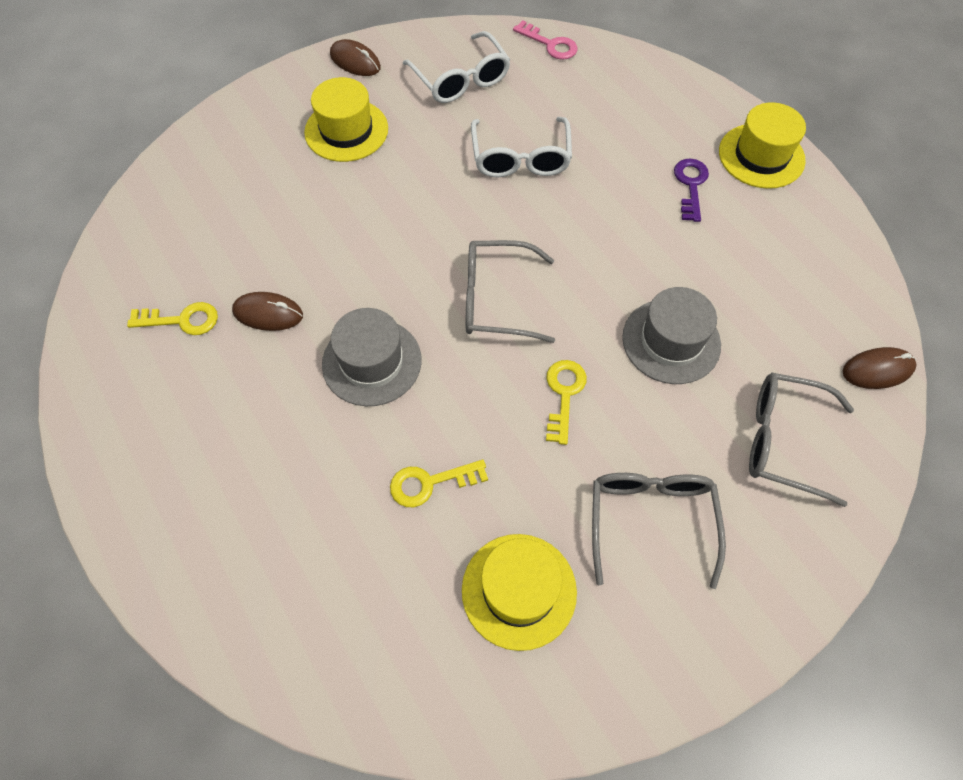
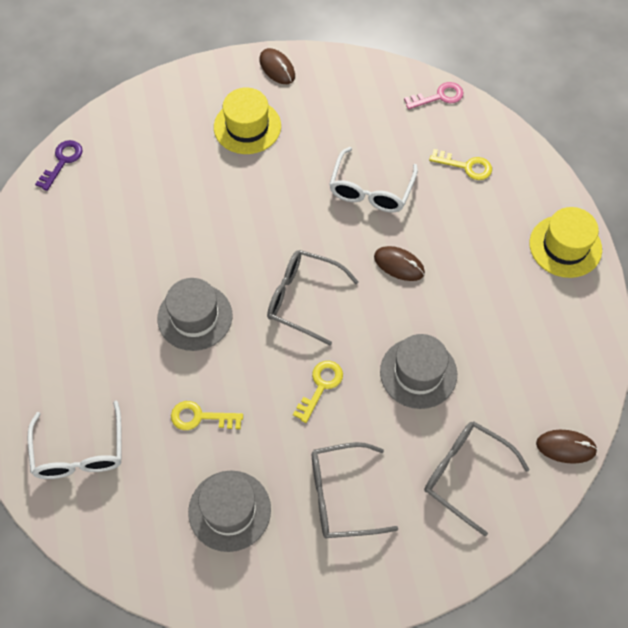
camera: 20 degrees right, 0 degrees up
(182, 320) = (76, 243): yellow key -> yellow key (466, 166)
(268, 313) = (136, 257): brown mouse -> brown mouse (399, 265)
(461, 79) = (353, 108): white glasses -> white glasses (79, 452)
(519, 590) = (229, 510): yellow hat -> grey hat
(550, 44) = (439, 96): pink key -> pink key turned 75 degrees counterclockwise
(650, 520) = (341, 496): grey glasses -> grey glasses turned 120 degrees counterclockwise
(690, 185) = (495, 254): purple key -> purple key (62, 161)

